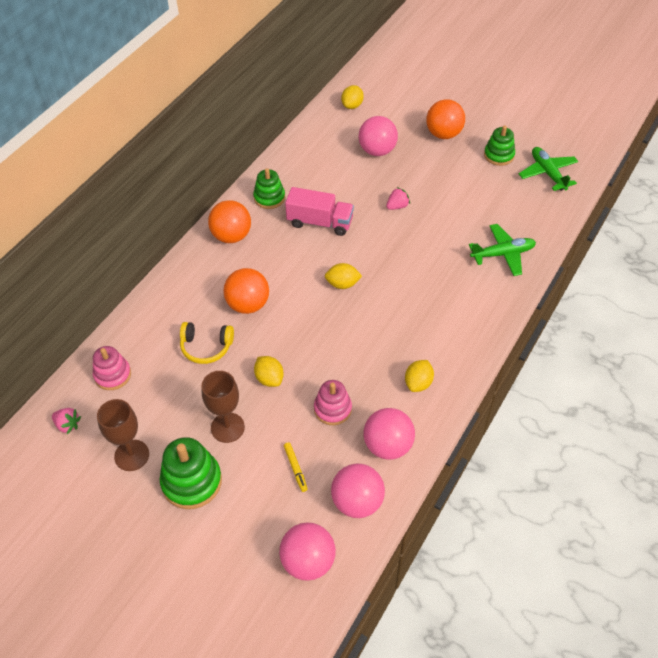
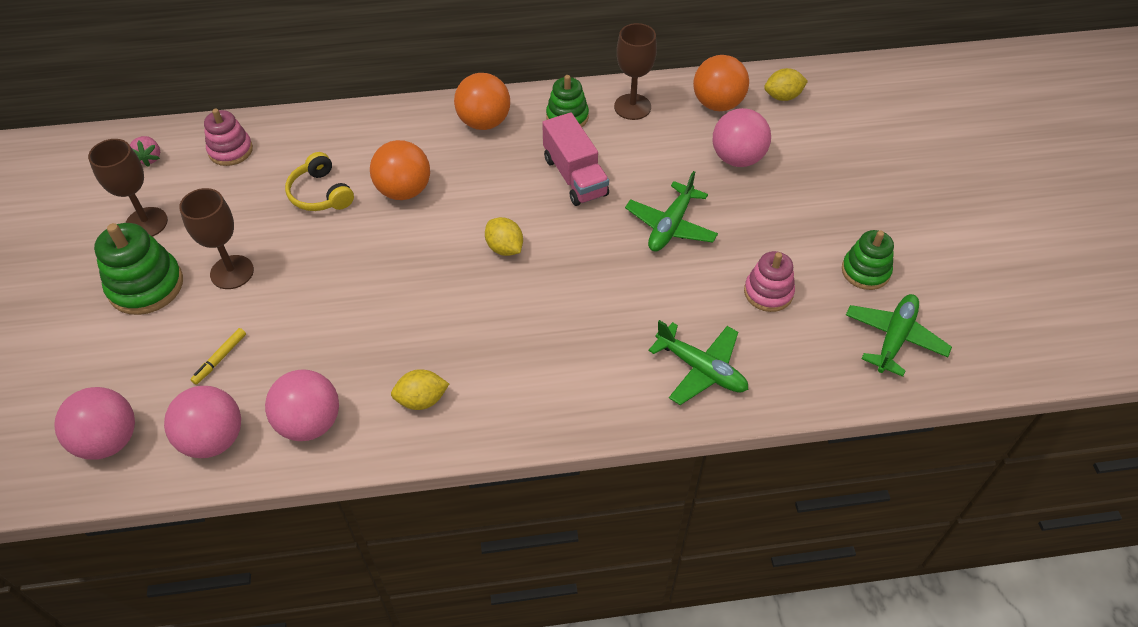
camera: 50 degrees right, 0 degrees up
(269, 378) = (320, 266): yellow lemon -> none
(292, 166) = (632, 107): none -> brown goblet
(332, 409) = (322, 343): pink stacking toy -> pink stacking toy (768, 292)
(397, 206) = (670, 226): pink strawberry -> green plane
(443, 134) = (836, 199): orange ball -> orange ball (717, 104)

